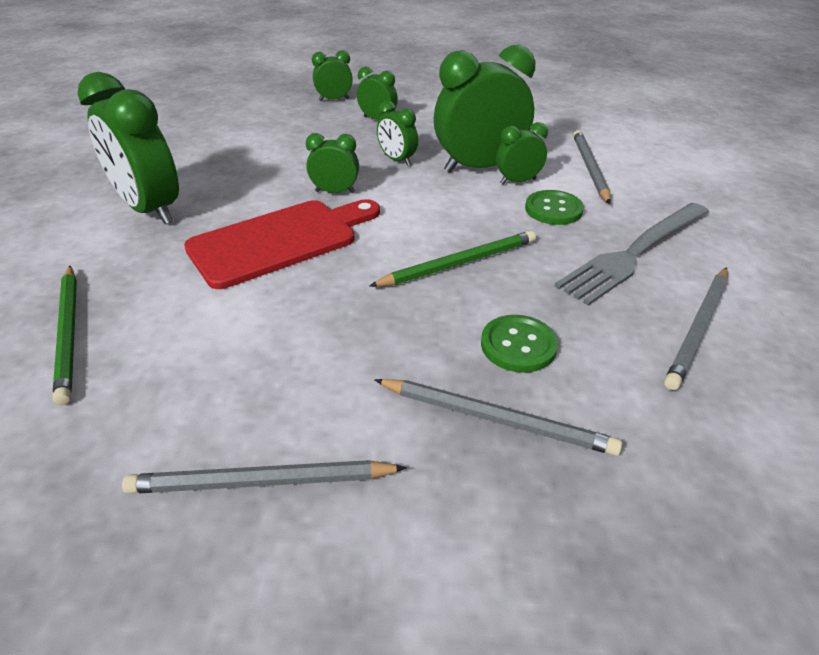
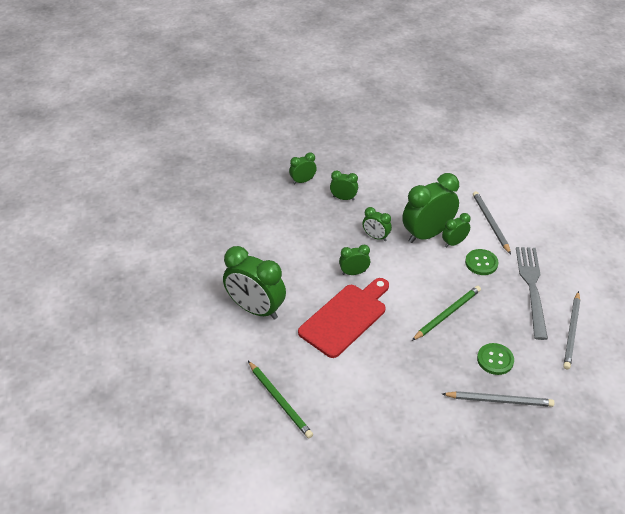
camera: 15 degrees left, 5 degrees up
(261, 482) = (419, 451): grey pencil -> none
(634, 253) = (532, 288): grey fork -> grey fork turned 150 degrees clockwise

